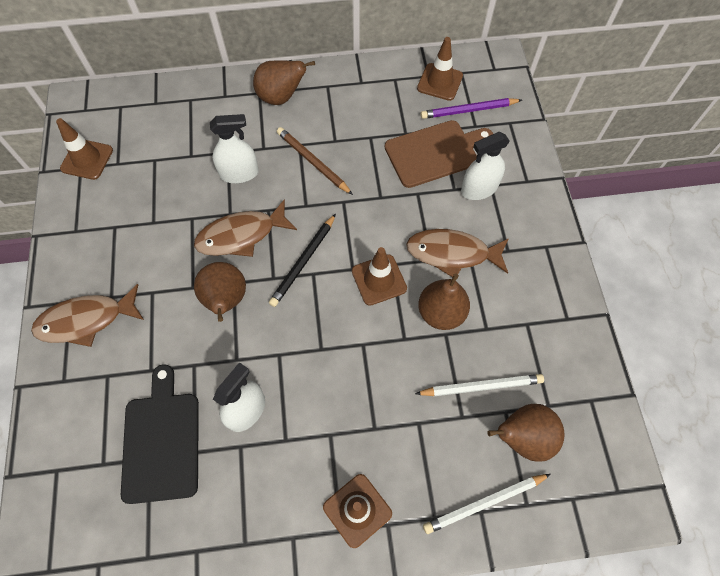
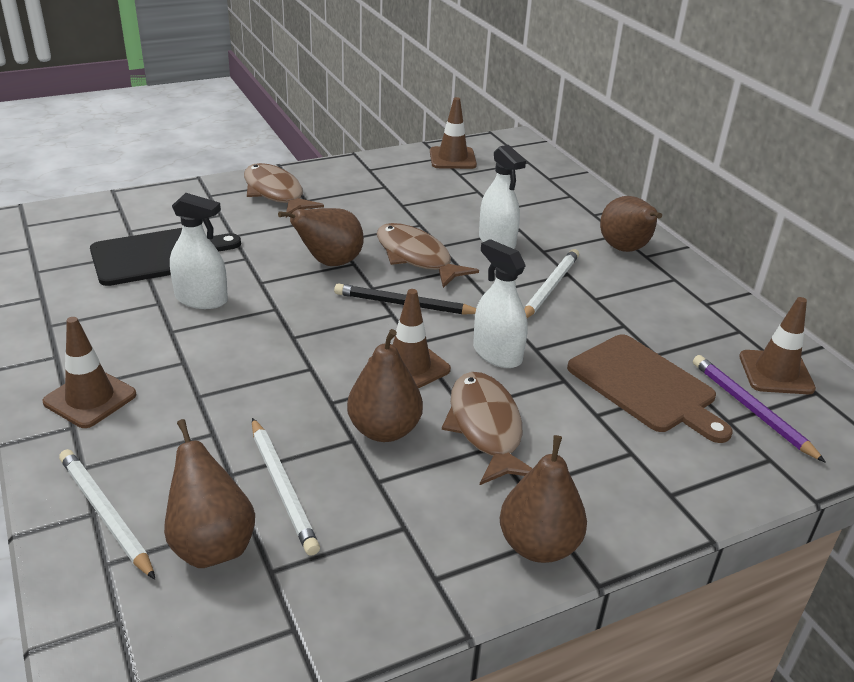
camera: 70 degrees right, 30 degrees down
(313, 162) = (550, 287): brown pencil -> white pencil
(479, 189) = (615, 440): white spray bottle -> white spray bottle (497, 354)
(553, 259) = (538, 545): none -> brown pear

